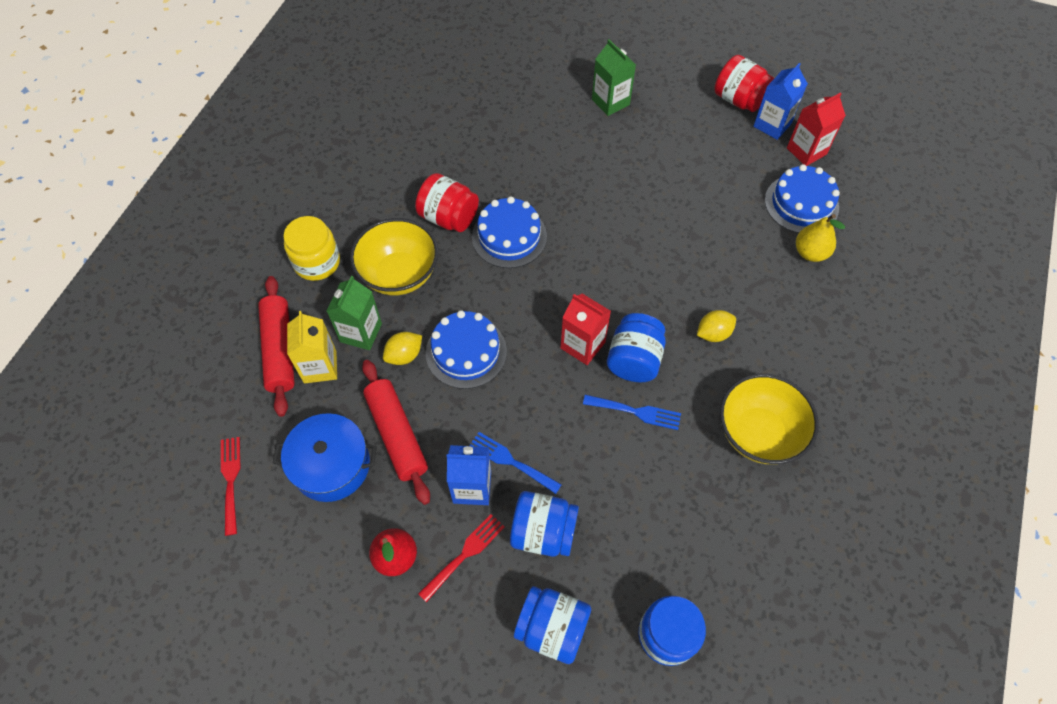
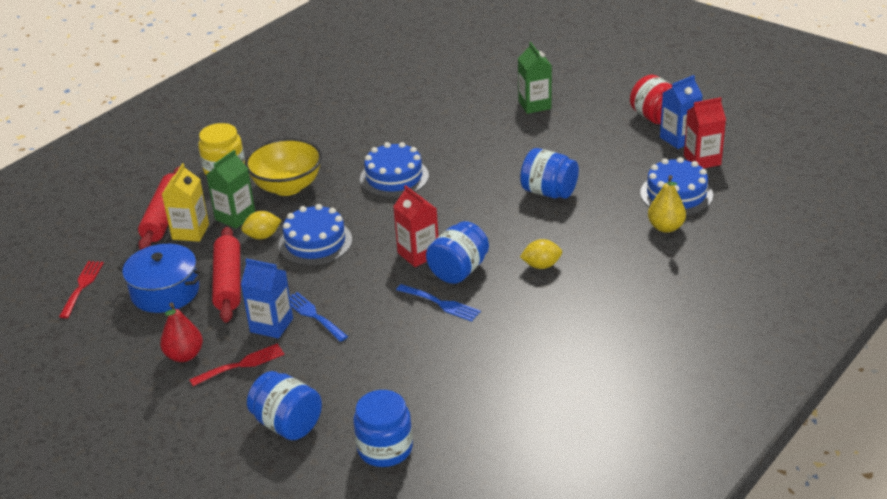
camera: 20 degrees right, 25 degrees down
(449, 217) = (349, 158): red jar -> none
(543, 532) = (315, 364): blue jar -> blue jar (549, 192)
(758, 433) = (545, 336): yellow bowl -> none

